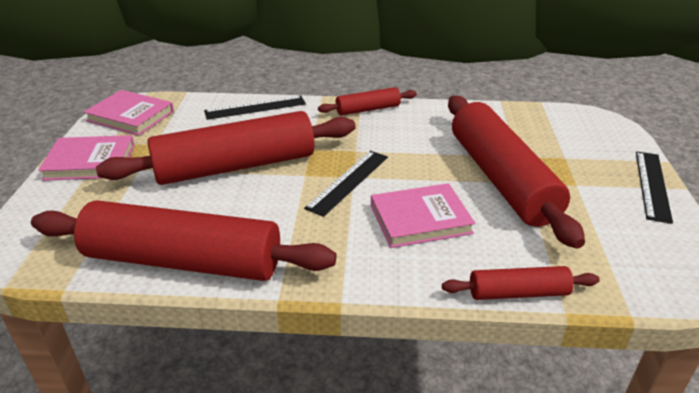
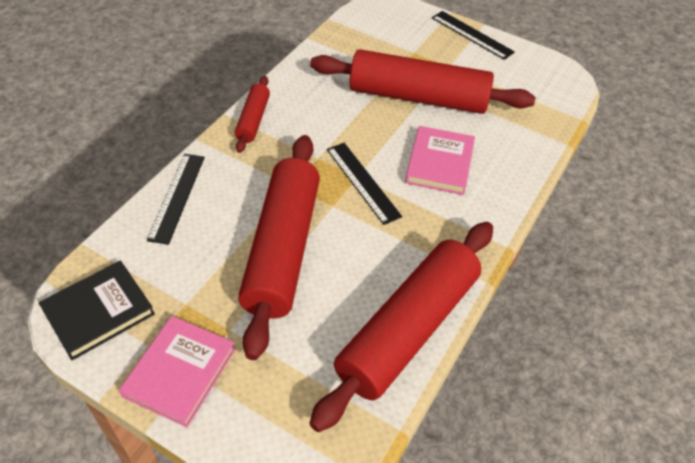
camera: 65 degrees left, 15 degrees up
(130, 116) = (99, 312): pink book -> black book
(518, 293) = (541, 155): red rolling pin -> none

